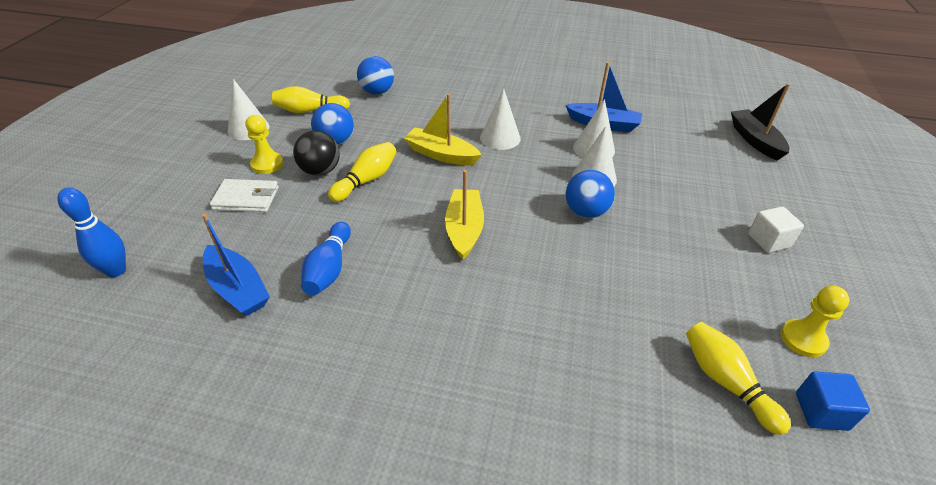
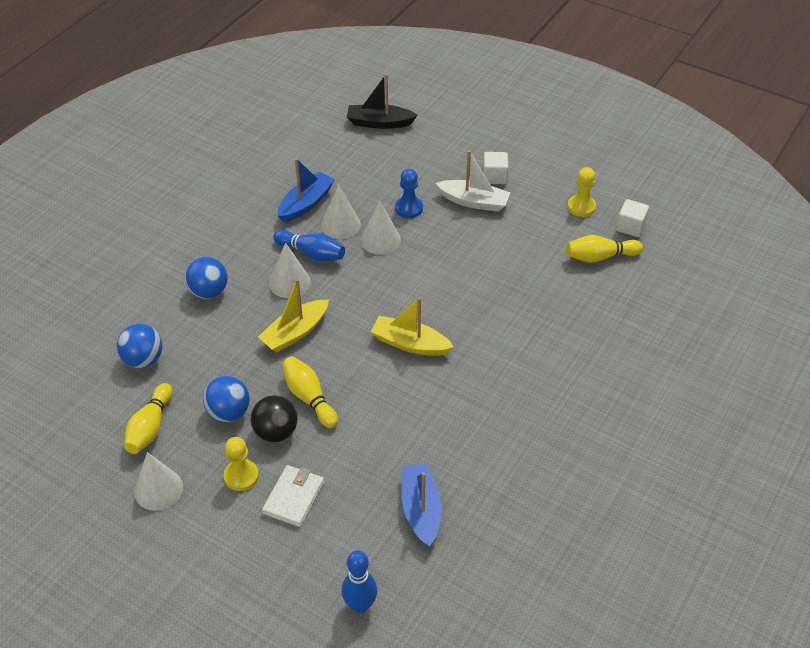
camera: 70 degrees left, 5 degrees up
(238, 289) = (421, 510): blue boat -> blue boat turned 75 degrees counterclockwise
(329, 268) = (421, 443): blue bowling pin -> blue bowling pin (312, 253)
(585, 212) = (421, 262): blue ball -> blue ball (209, 292)
(655, 186) = (409, 208): none -> blue pawn
(711, 232) = (474, 202): none -> white boat
(821, 411) = (630, 227): blue cube -> white cube

